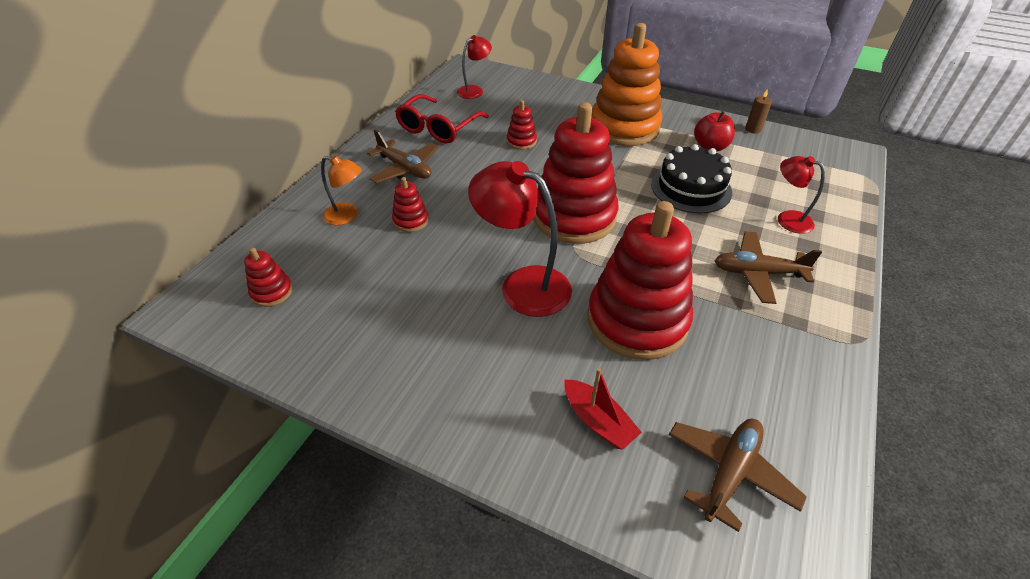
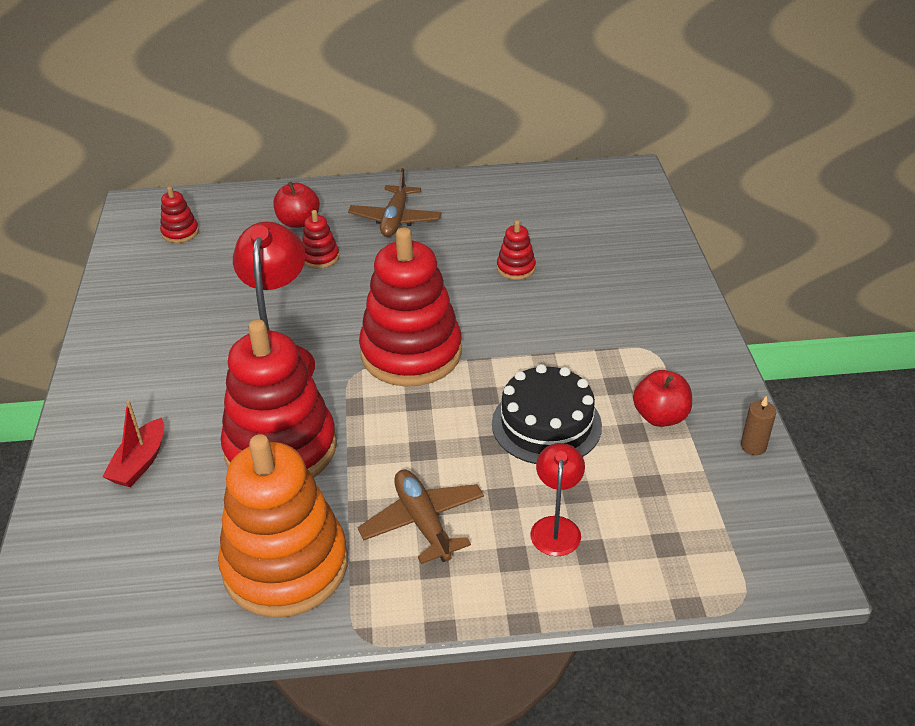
camera: 60 degrees right, 5 degrees down
(347, 216) = (298, 222): orange lamp -> red apple
(438, 128) = (485, 207): red glasses -> none
(474, 90) = (585, 198): red lamp -> none
(624, 128) = (627, 331): orange stacking toy -> orange stacking toy (285, 566)
(729, 472) = (123, 564): brown plane -> none

